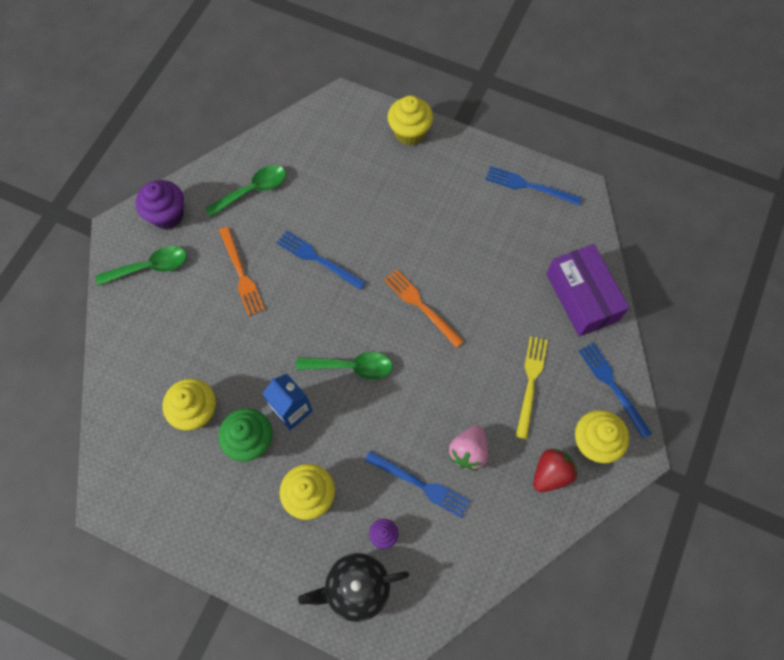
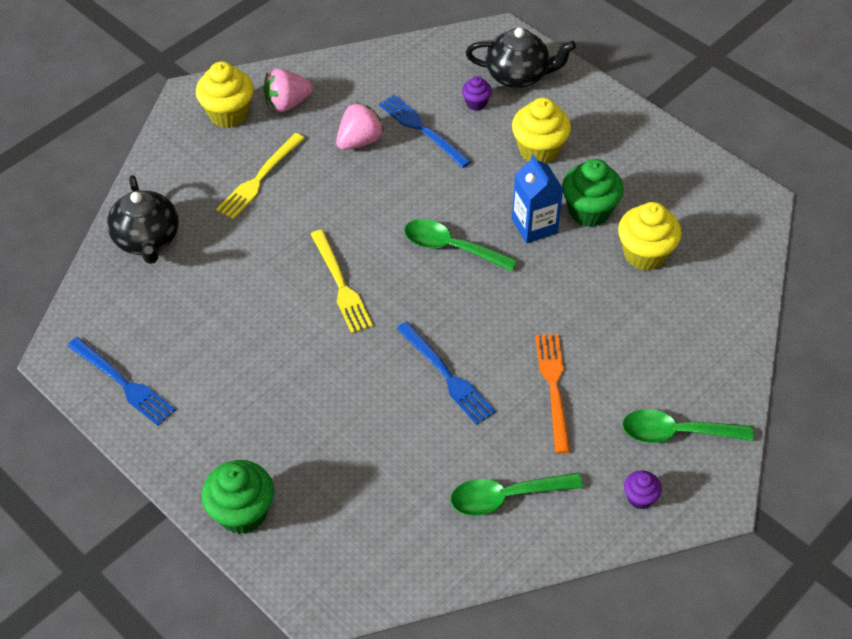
camera: 160 degrees left, 15 degrees down
(167, 215) = (639, 498): purple cupcake -> purple cupcake, size x0.53
(409, 133) = (242, 512): yellow cupcake -> green cupcake
(421, 306) = (340, 284): orange fork -> yellow fork
(550, 474) = (287, 103): red strawberry -> pink strawberry
(582, 297) = (147, 240): purple box -> black teapot
(613, 386) = (175, 151): blue fork -> none

